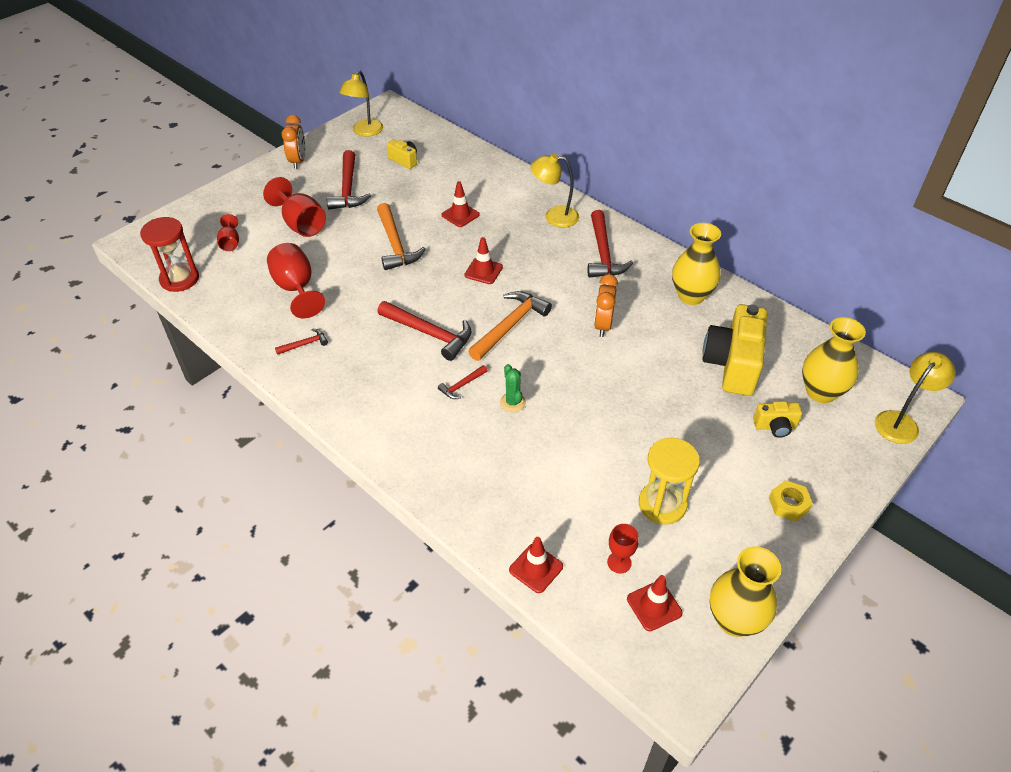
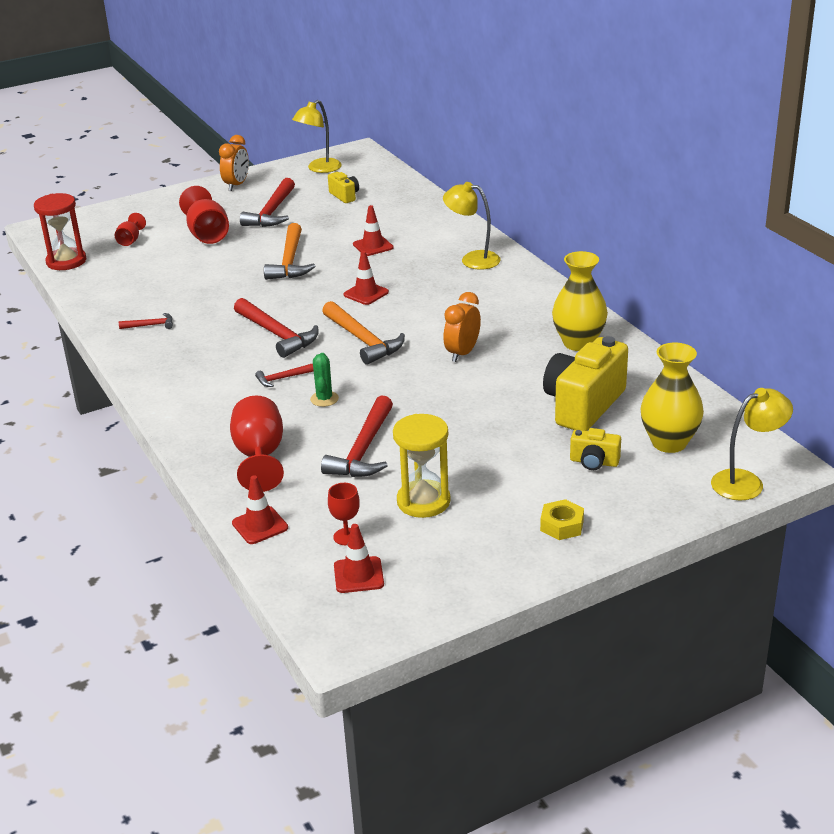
camera: 20 degrees right, 15 degrees down
(296, 289) = (170, 283): red goblet -> red goblet (259, 456)
(509, 326) = (363, 340): orange hammer -> orange hammer turned 90 degrees clockwise
(603, 253) = (505, 295): red hammer -> red hammer (364, 449)
(734, 620) = (435, 602): yellow vase -> none

